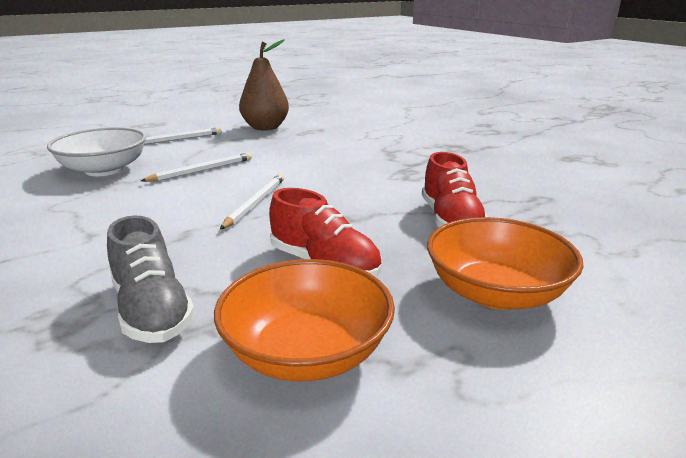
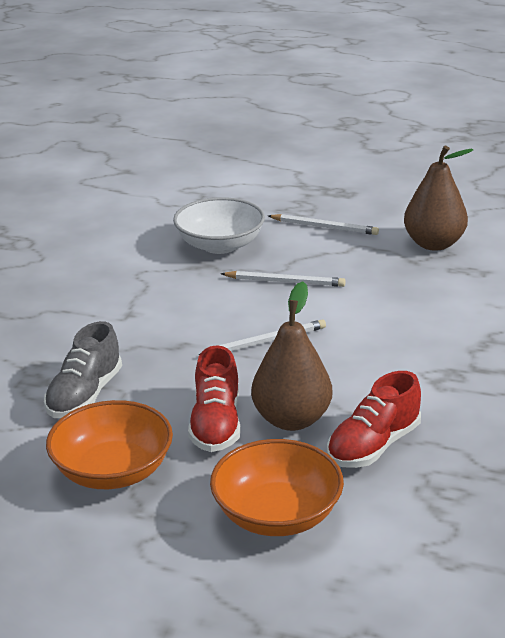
camera: 50 degrees right, 5 degrees up
(371, 234) = (291, 419): none -> brown pear

